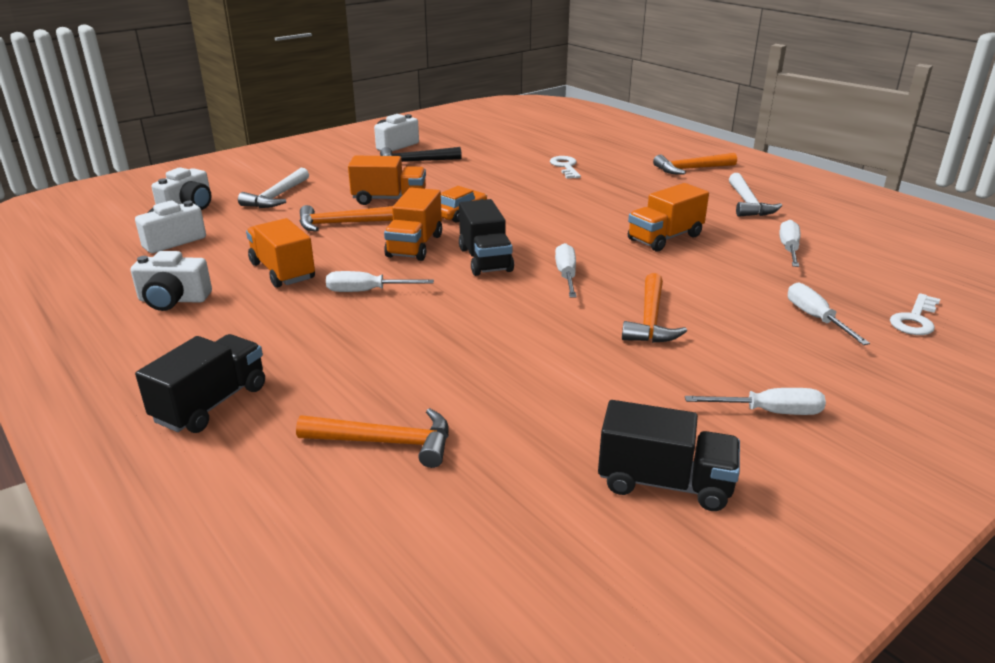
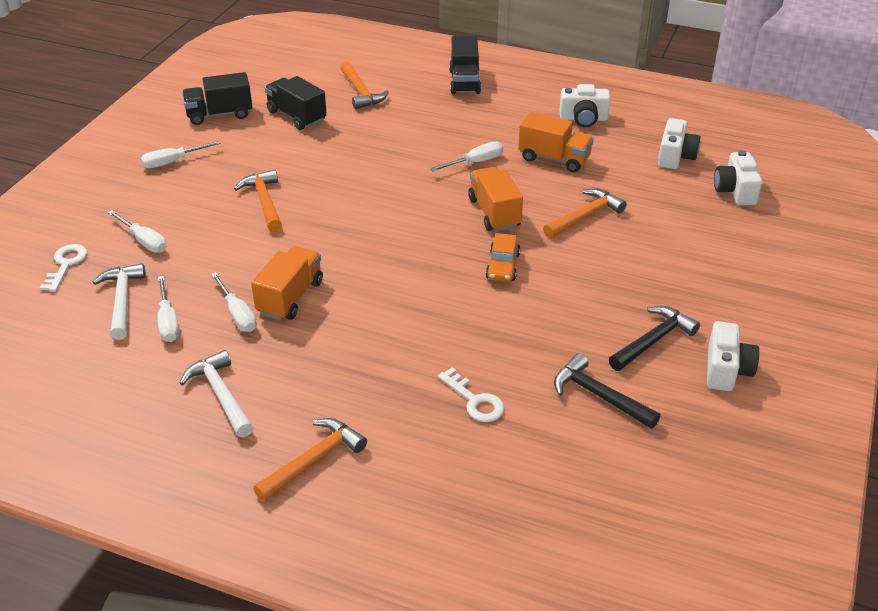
camera: 150 degrees right, 10 degrees up
(173, 300) = (583, 119): white camera -> white camera turned 150 degrees counterclockwise
(277, 197) = (691, 229): white hammer -> white hammer (122, 300)
(386, 442) = (361, 92): orange hammer -> orange hammer turned 90 degrees counterclockwise
(389, 199) = (590, 262): orange truck -> none
(485, 260) = (424, 217): black truck -> black truck (297, 116)
(486, 153) = (598, 395): none -> black hammer
(566, 275) = (349, 222): white screwdriver -> white screwdriver (237, 314)

